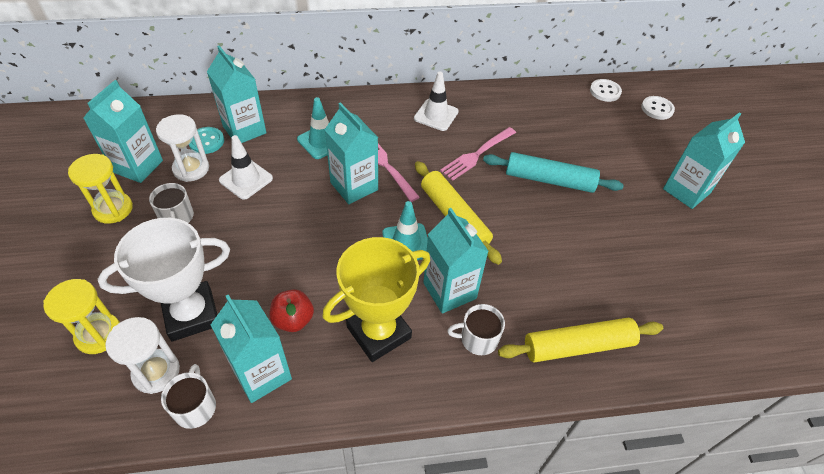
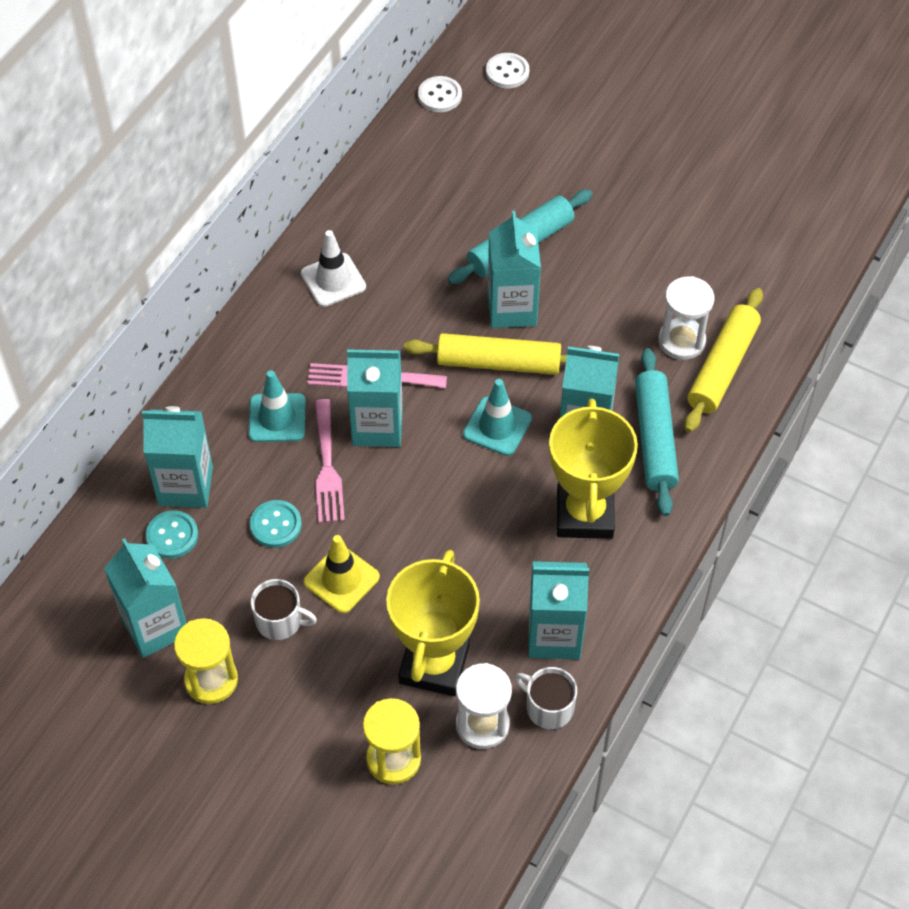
camera: 50 degrees left, 5 degrees up
(191, 169) = (209, 573): white hourglass -> white hourglass (681, 341)
(191, 314) = (434, 664): white trophy -> yellow trophy
(228, 230) = (341, 579): none -> yellow traffic cone
(246, 179) = (276, 525): white traffic cone -> turquoise button
(293, 320) = (513, 578): red apple -> none
(477, 154) = (429, 283): pink fork -> pink fork (327, 465)
(478, 339) = (654, 439): white mug -> turquoise rolling pin
(686, 191) = (632, 143): turquoise carton -> turquoise carton (512, 309)

